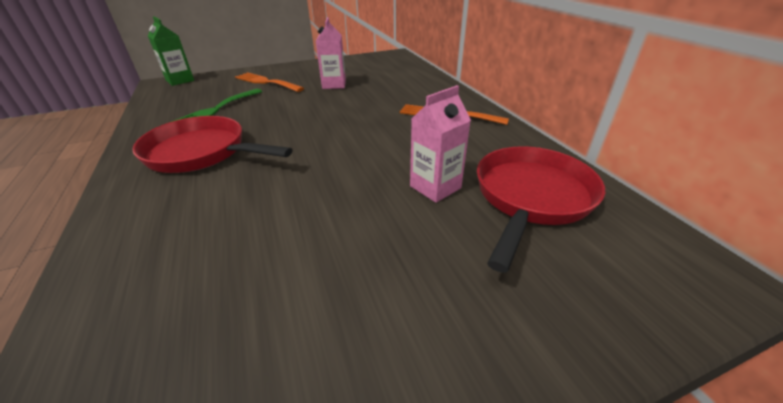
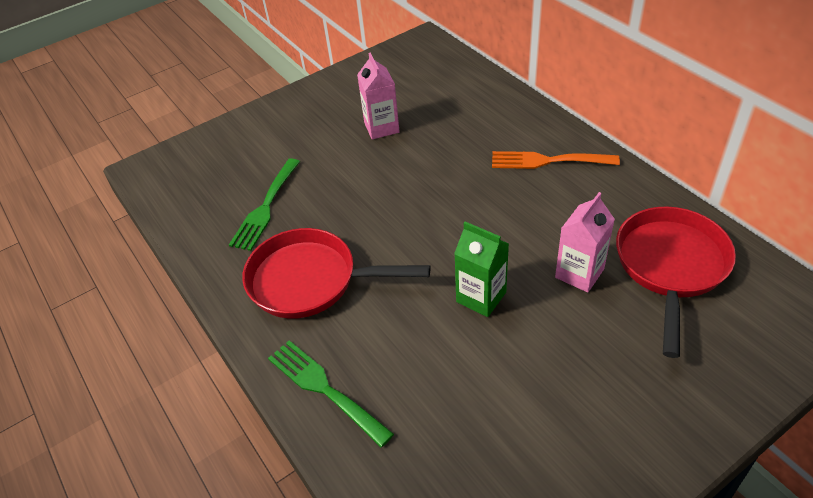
camera: 10 degrees left, 10 degrees up
(129, 229) = (324, 389): none -> green fork
(180, 80) = (165, 159): green carton -> green carton (481, 297)
(266, 82) = (288, 139): orange fork -> none

